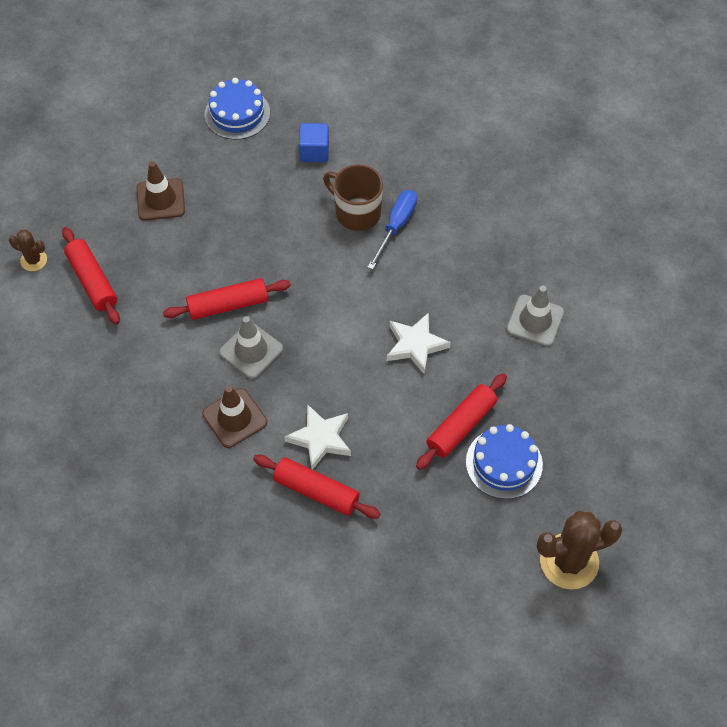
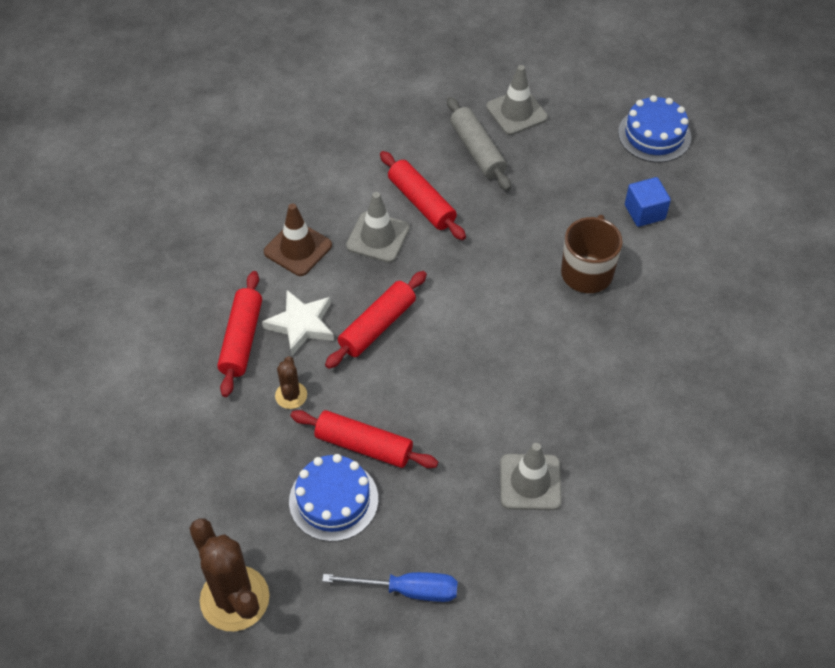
camera: 70 degrees right, 5 degrees down
(34, 260) = (403, 49): brown cactus -> brown cactus (291, 395)
(92, 281) = (401, 96): red rolling pin -> red rolling pin (377, 326)
(160, 199) = (516, 112): brown traffic cone -> grey traffic cone
(190, 244) = (477, 151): none -> grey rolling pin
(396, 226) = (589, 312): blue screwdriver -> blue screwdriver (407, 590)
(415, 345) = (446, 374): white star -> none

